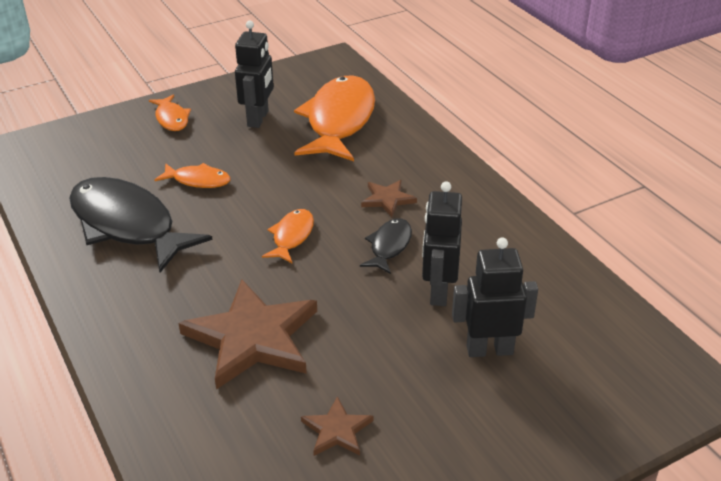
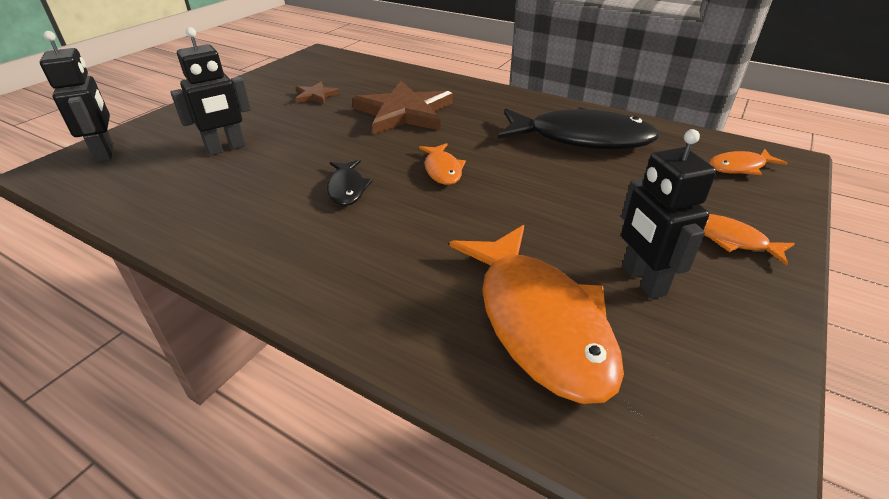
camera: 150 degrees right, 0 degrees up
(198, 180) = (587, 186): orange fish -> orange fish (739, 167)
(387, 199) = (379, 230): brown star -> none
(438, 291) = (282, 170): black robot -> black robot (105, 153)

